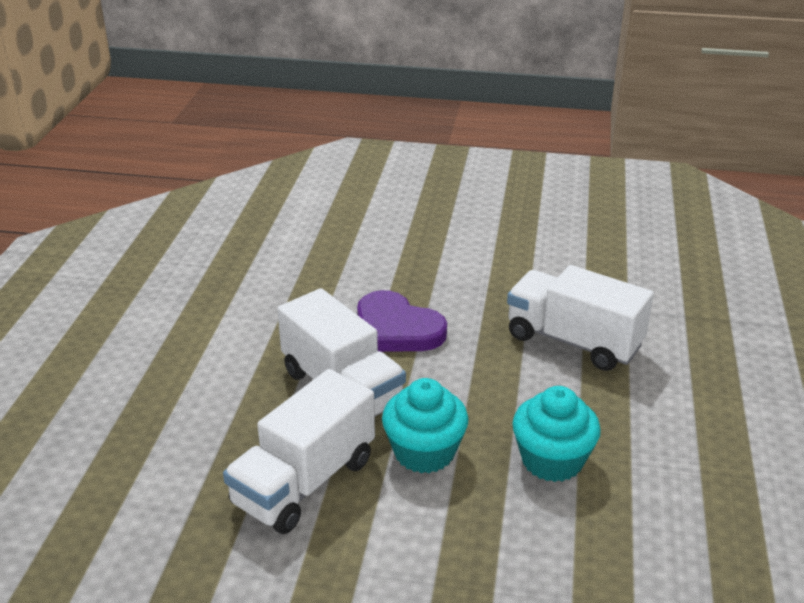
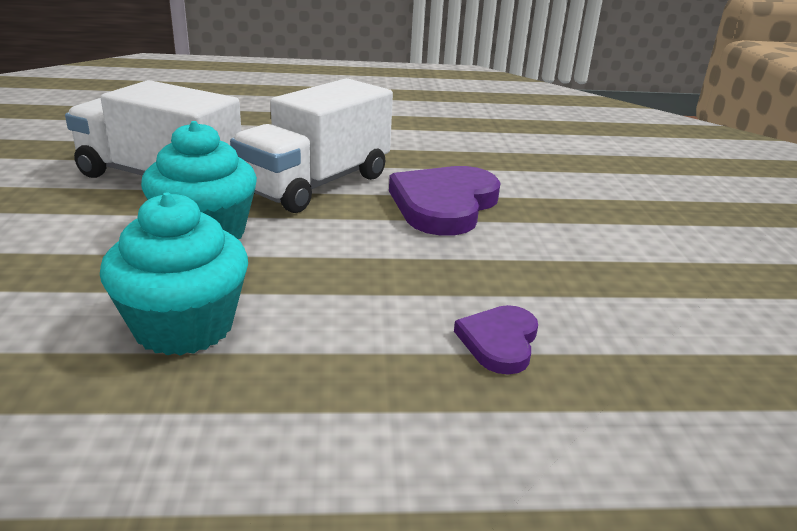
camera: 75 degrees right, 5 degrees down
(573, 341) = (499, 342): white truck -> purple heart

